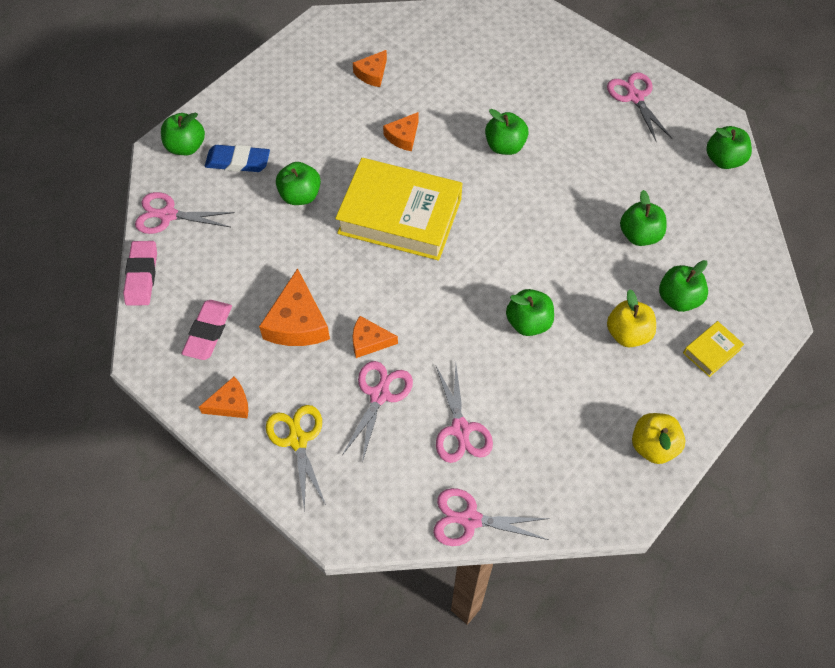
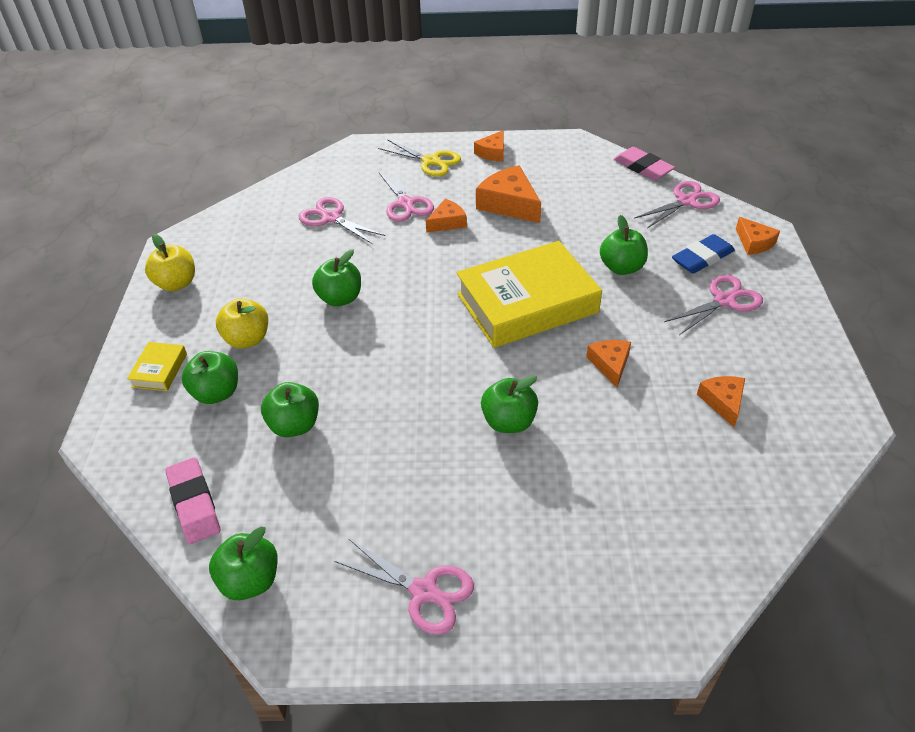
camera: 140 degrees right, 15 degrees down
(186, 147) = (754, 243): green apple -> orange cheese
(208, 332) = (557, 169): pink eraser -> pink eraser (194, 503)
(470, 520) = (282, 187): pink scissors -> pink scissors (724, 300)

